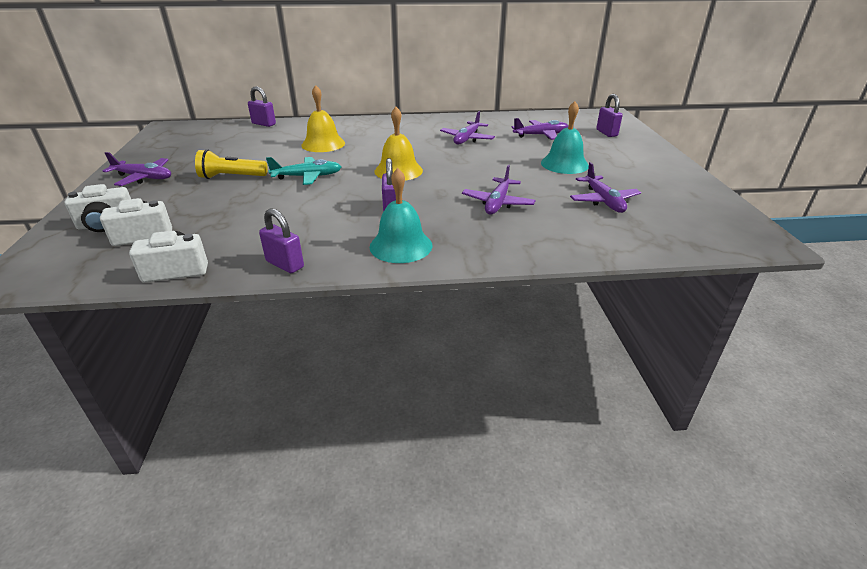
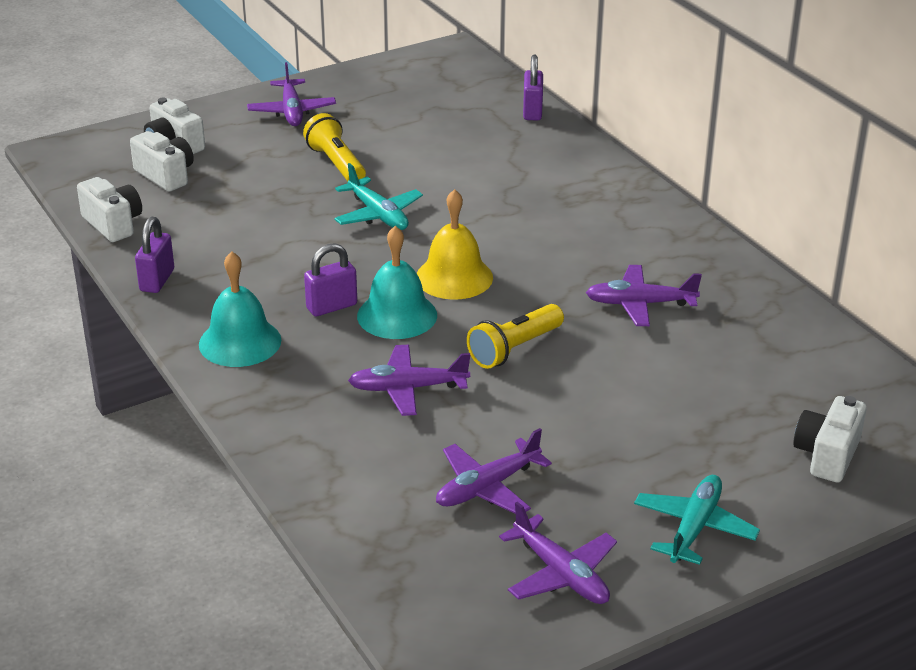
camera: 65 degrees right, 0 degrees up
(323, 144) = (499, 186): yellow bell -> none
(481, 170) = (514, 349): none -> yellow flashlight
(541, 135) = (735, 378): purple plane -> purple plane (561, 574)
(564, 164) = (611, 426): turquoise bell -> turquoise bell (397, 315)
(606, 133) = (827, 455): purple padlock -> white camera
(651, 164) = (694, 527): none -> turquoise plane

